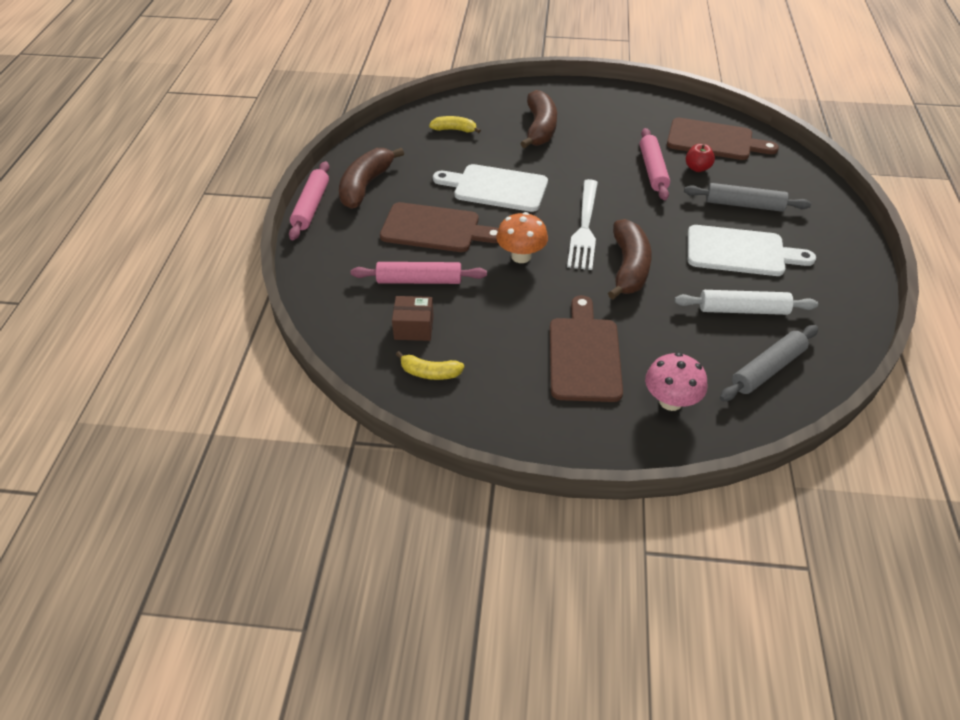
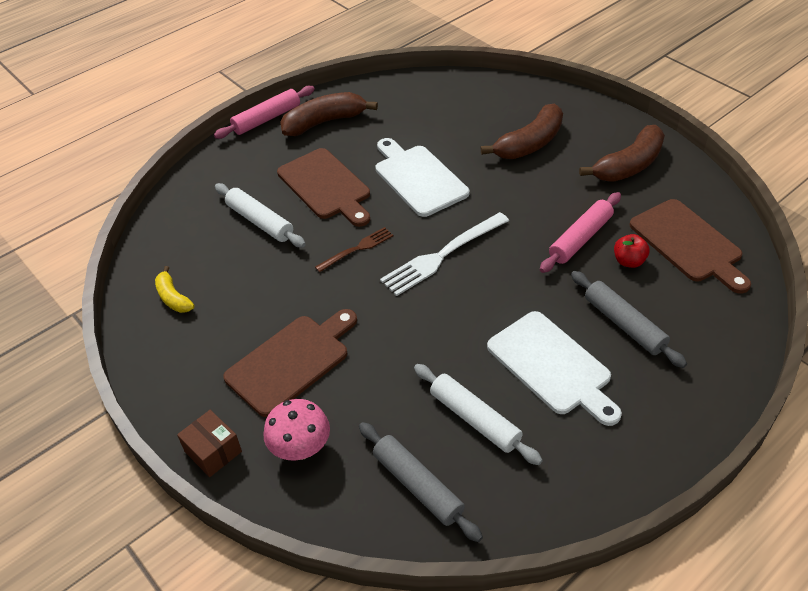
camera: 45 degrees right, 0 degrees up
(414, 328) = (208, 256): brown box -> brown box (213, 451)
(419, 280) = (260, 222): pink rolling pin -> white rolling pin
(454, 130) = (454, 108): yellow banana -> none
(521, 256) = (357, 249): orange mushroom -> brown fork
(628, 268) = (429, 314): brown banana -> brown banana (628, 165)
(767, 369) = (418, 486): grey rolling pin -> grey rolling pin turned 45 degrees clockwise

